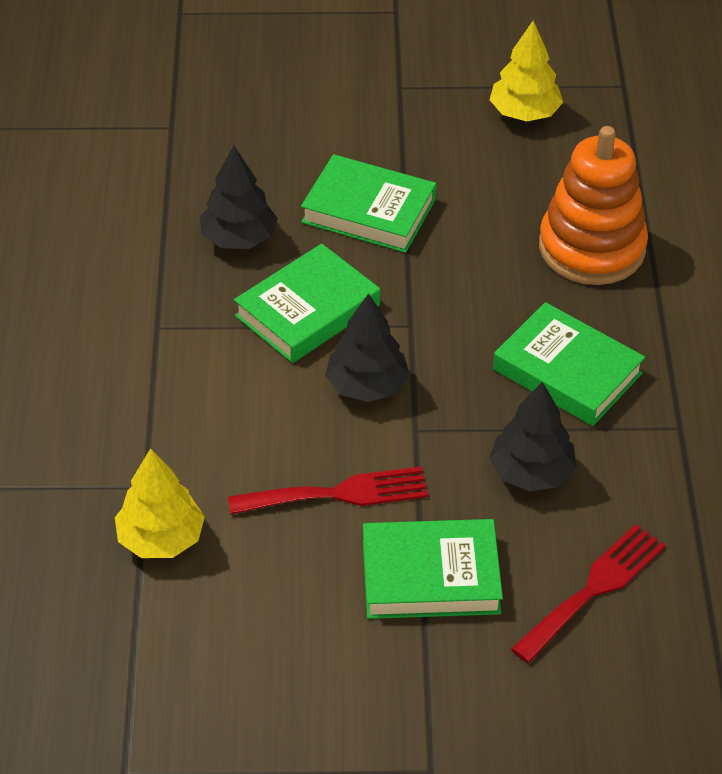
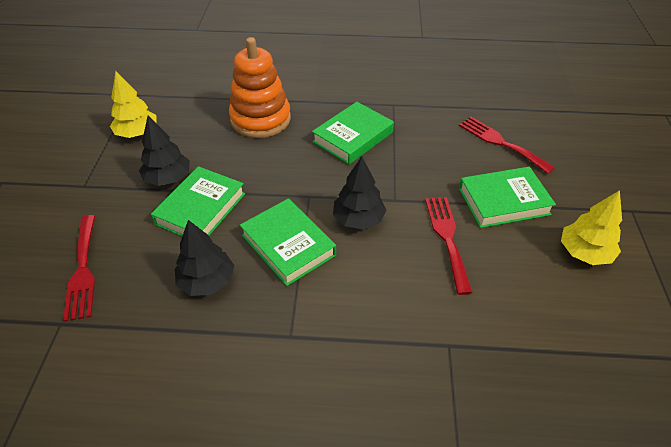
camera: 85 degrees left, 0 degrees up
(161, 539) = (496, 335): yellow tree -> yellow tree (584, 252)
(249, 125) = (83, 270): none -> red fork
(430, 576) = (503, 201): green book -> green book turned 75 degrees clockwise
(531, 473) = (426, 157): black tree -> black tree (168, 178)

